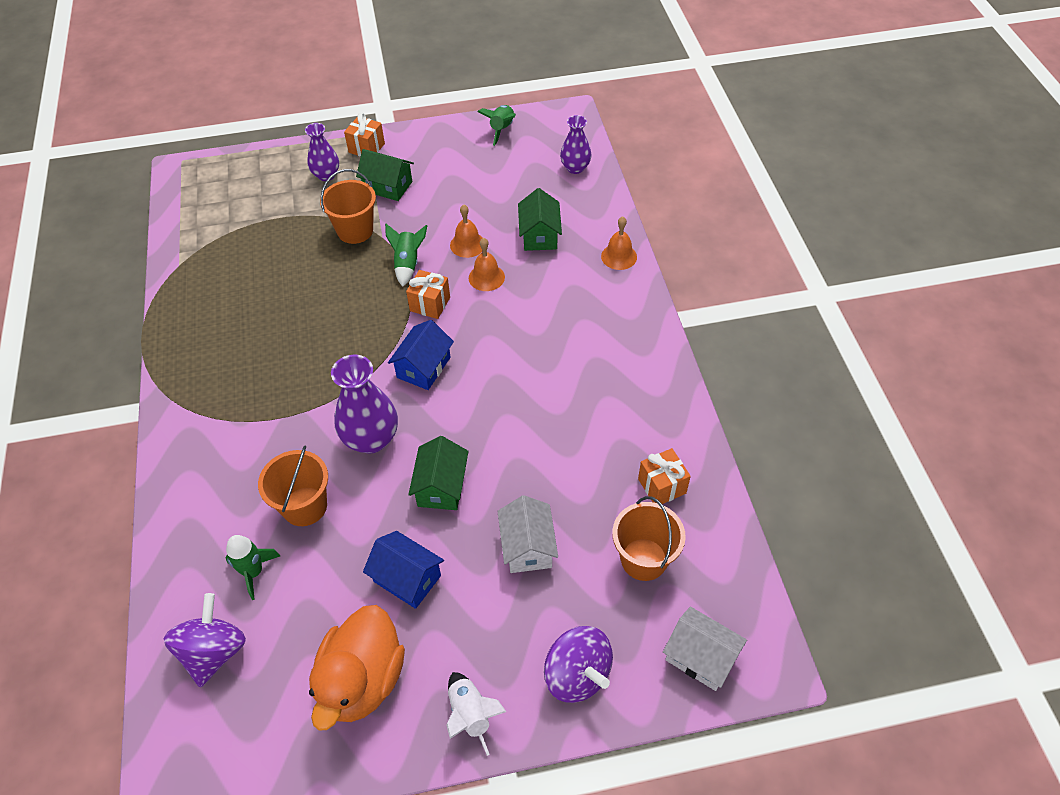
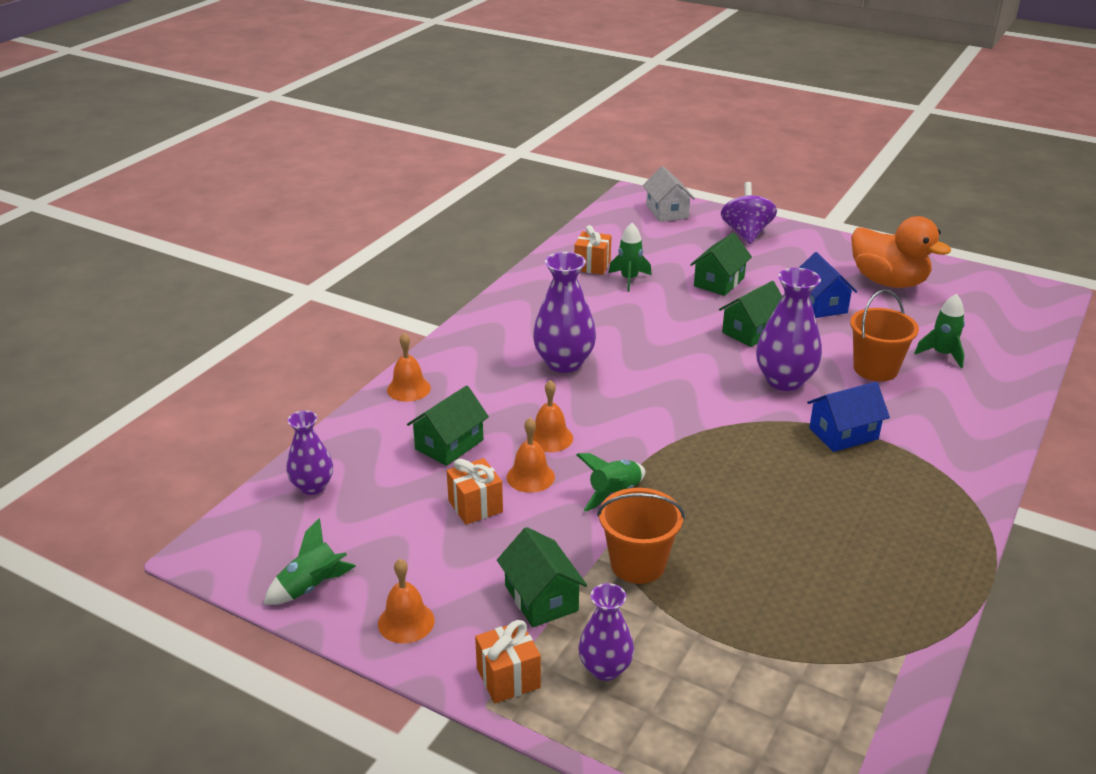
camera: 140 degrees left, 20 degrees down
(214, 651) = (993, 332): purple spinning top -> none
(362, 680) = (888, 282): orange duck -> orange duck turned 75 degrees clockwise
(423, 367) = (690, 402): blue house -> blue house (843, 434)
(430, 304) = (631, 445): orange gift -> orange gift (475, 506)
(439, 141) = (406, 622): none -> orange bell
(470, 714) = (827, 247): white rocket -> none
(527, 546) = (719, 282): white house -> green house
(549, 346) = (564, 363): none -> purple vase
(609, 488) = (629, 279): none -> green rocket
(643, 559) = (649, 248): orange bucket -> none

